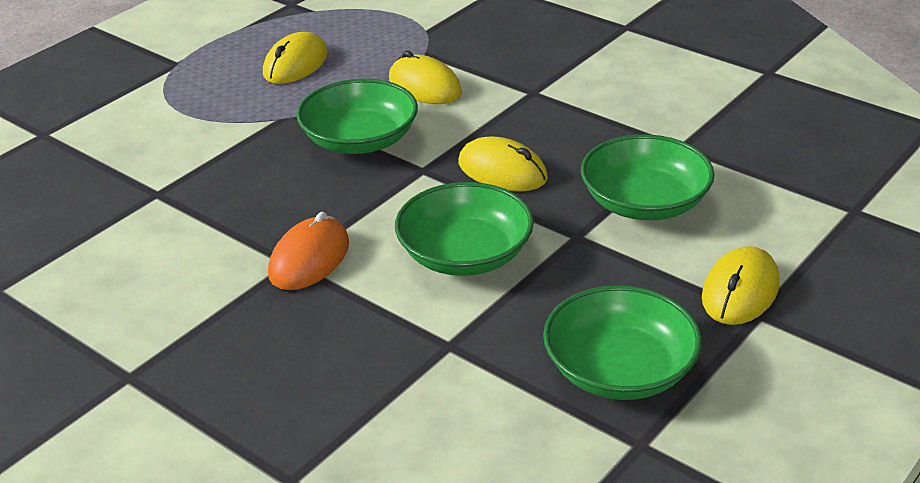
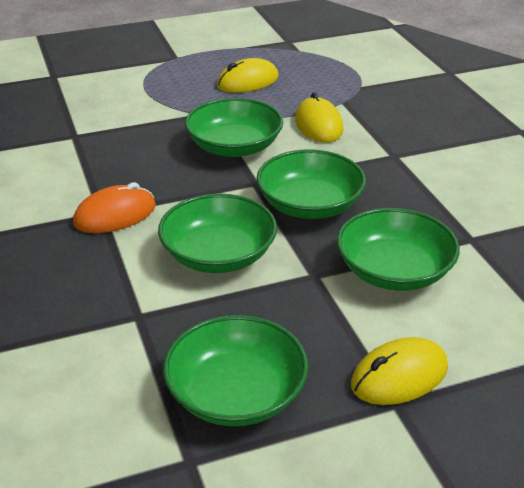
camera: 30 degrees right, 0 degrees up
(502, 171) = (310, 205): yellow mouse -> green bowl

